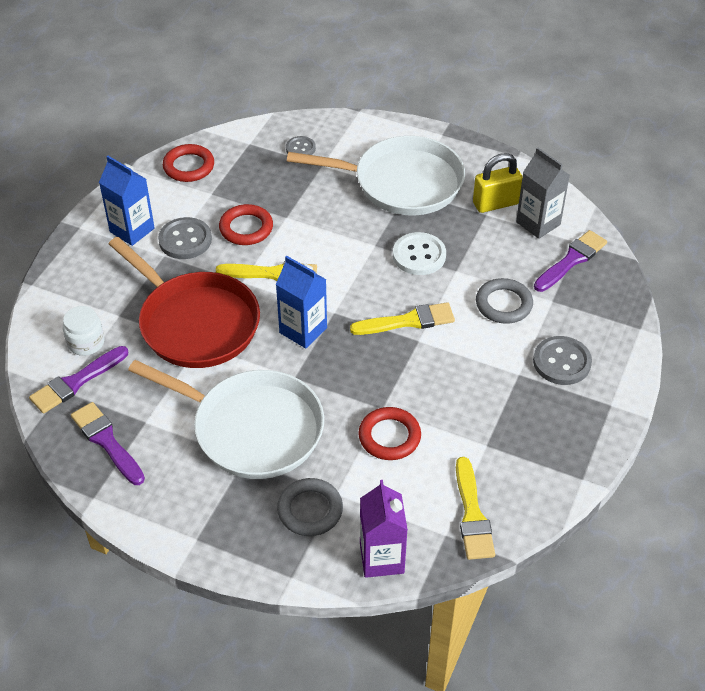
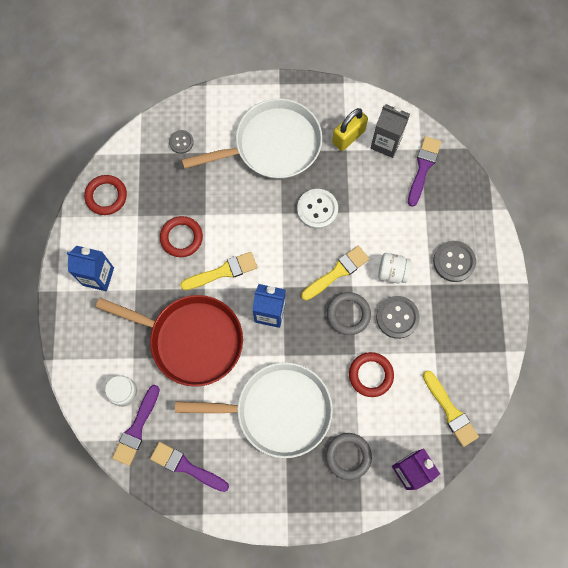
camera: 25 degrees left, 25 degrees up
(185, 240) = (143, 268): grey button -> grey button (397, 317)
(476, 345) = (392, 272): none -> white jar
(503, 304) = (394, 228): grey ring -> grey ring (348, 314)

